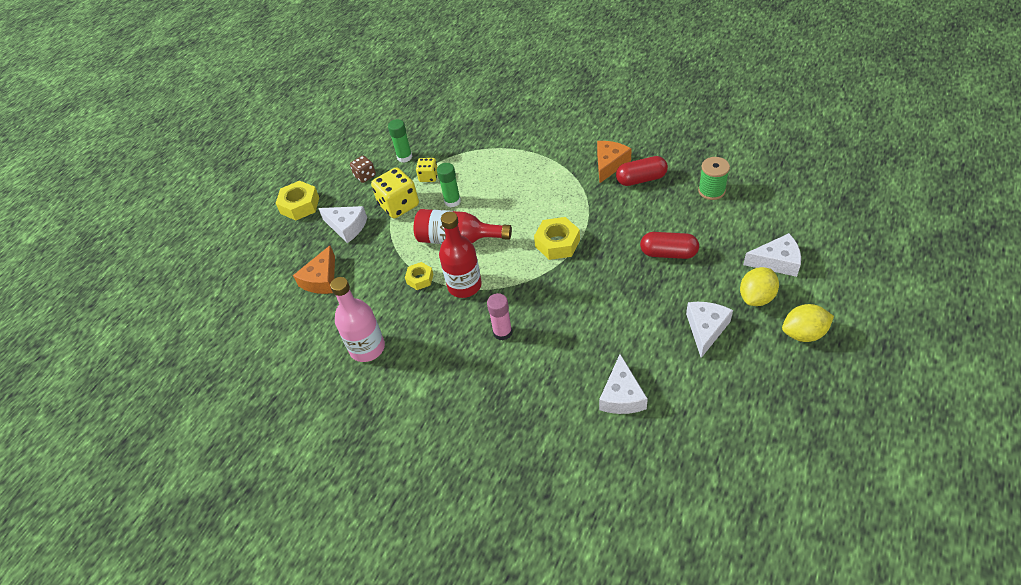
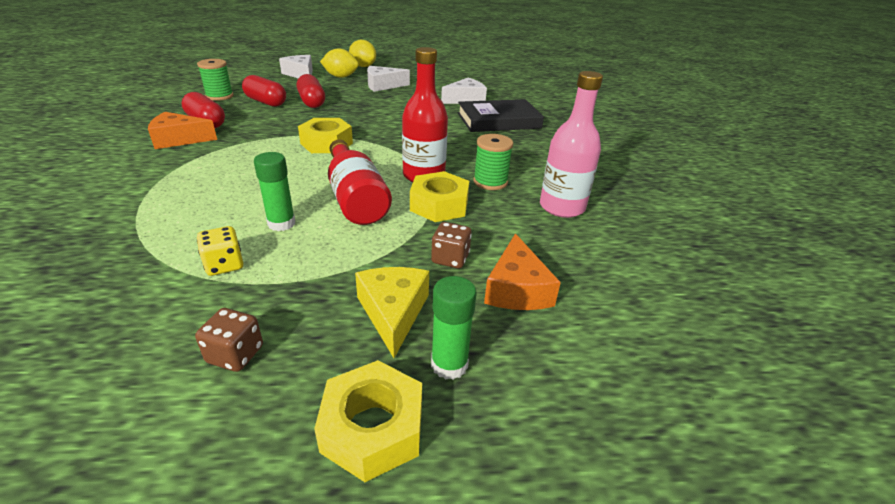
camera: 130 degrees left, 15 degrees down
(321, 279) = (517, 289): orange cheese -> orange cheese turned 105 degrees clockwise
(347, 227) = (393, 313): white cheese -> yellow cheese
(365, 262) = (450, 258): none -> brown dice
(399, 205) = (311, 272): yellow dice -> none
(404, 157) = (161, 317): green glue stick -> green glue stick (449, 364)
(420, 279) = (439, 205): yellow nut -> yellow nut, size x1.62
(428, 323) = (490, 182): none -> green spool
(502, 332) = (460, 145): pink glue stick -> none
(542, 396) = (498, 120): none -> black book
(681, 220) = (266, 102): none -> red capsule

